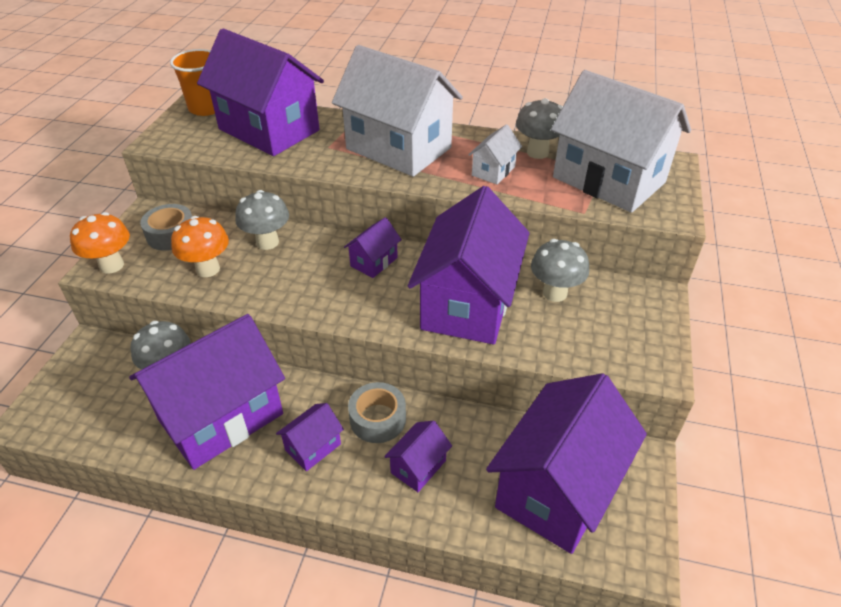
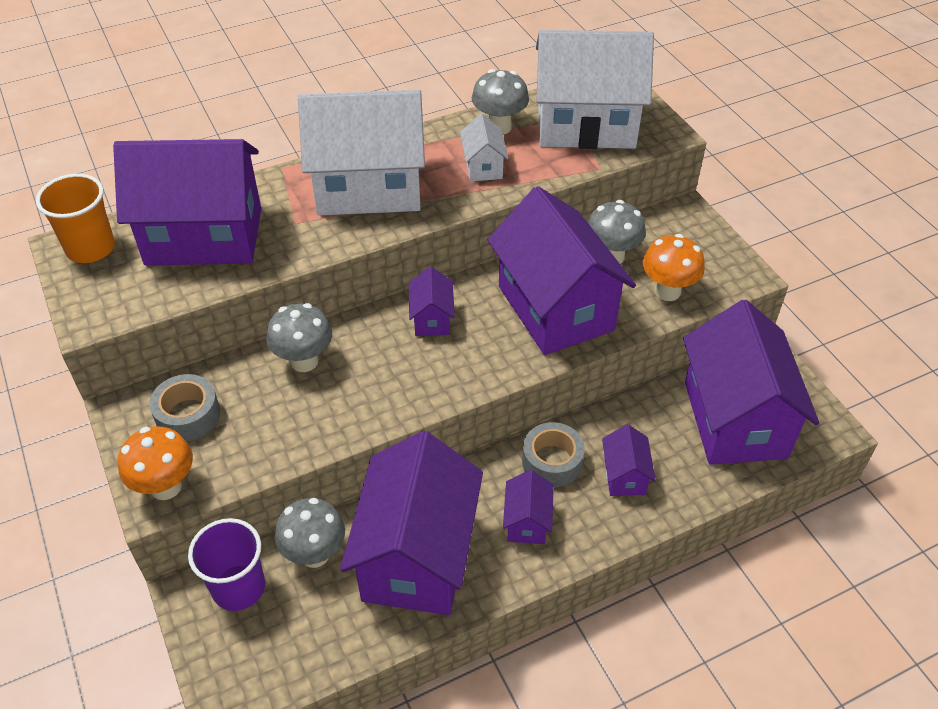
camera: 40 degrees left, 5 degrees up
(112, 361) = (238, 587): none -> purple cup
(208, 269) = (279, 424): orange mushroom -> orange mushroom (667, 291)

